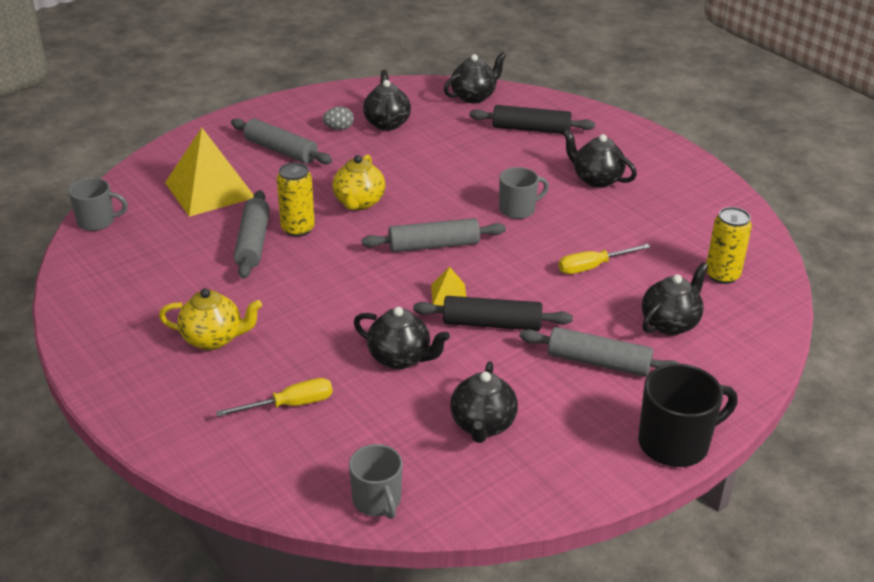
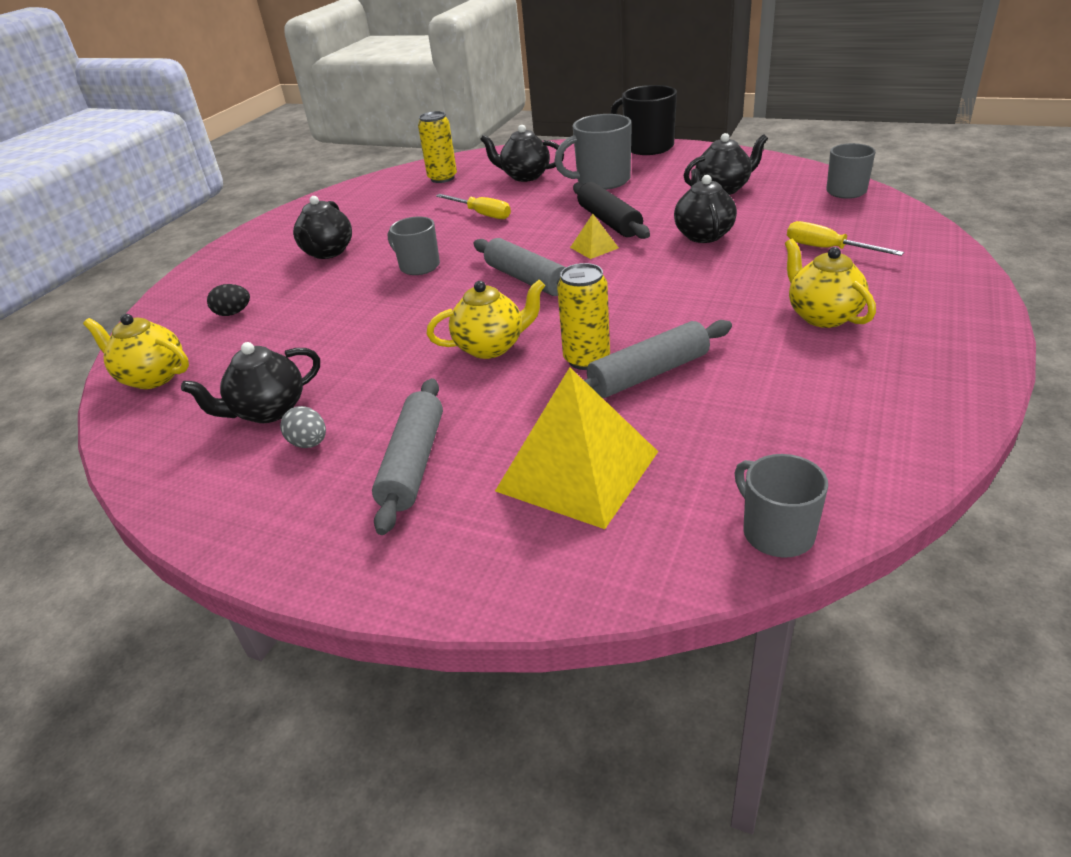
camera: 115 degrees left, 0 degrees up
(474, 96) = (153, 377): black teapot -> yellow teapot
(531, 129) = (233, 313): black rolling pin -> black egg
(598, 362) = (601, 181): grey rolling pin -> grey mug

